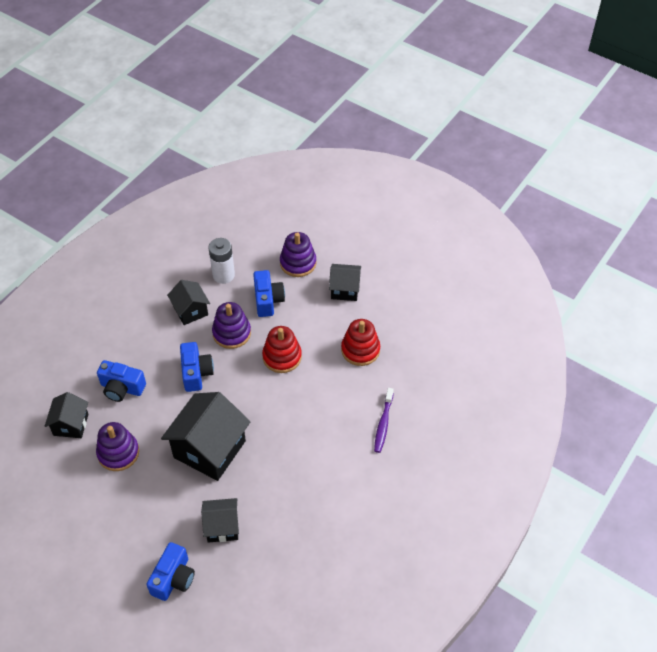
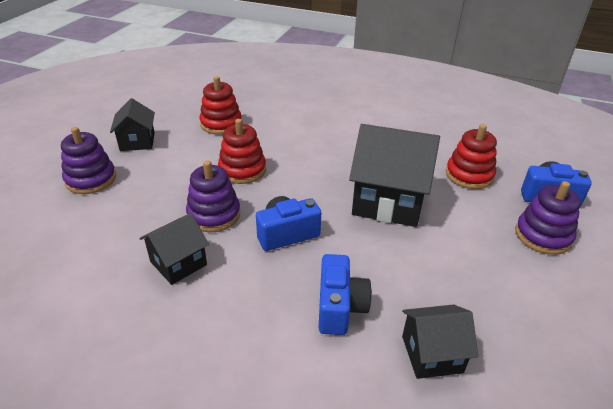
camera: 105 degrees left, 15 degrees down
(118, 453) = (442, 281): purple stacking toy -> purple stacking toy (543, 236)
(222, 527) = (469, 175): black house -> red stacking toy
(223, 275) = (107, 242): white battery -> none
(268, 300) = (155, 194): blue camera -> none
(383, 424) = (303, 104): purple toothbrush -> none

